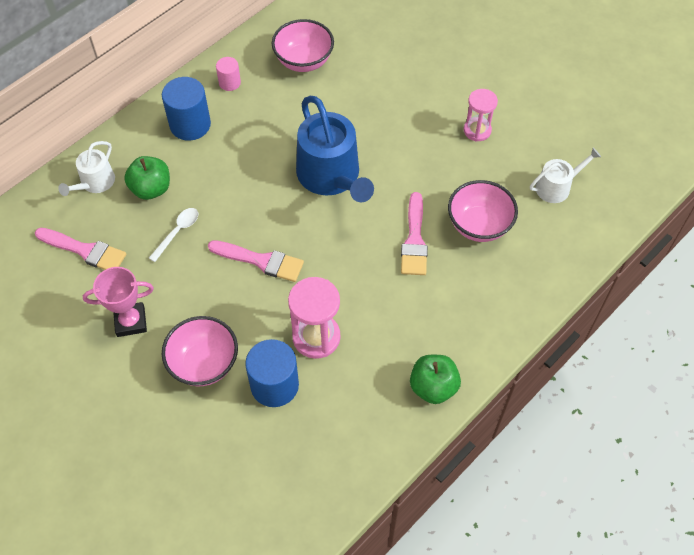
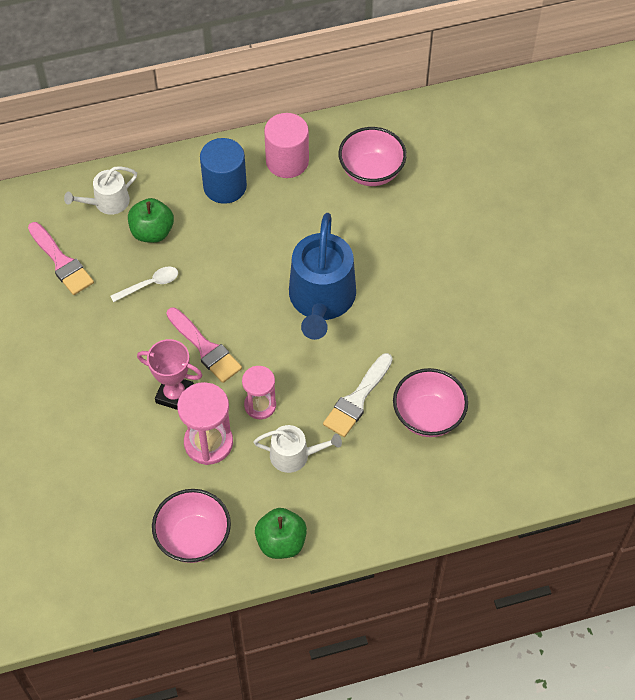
camera: 30 degrees right, 0 degrees up
(131, 321) = (61, 346): pink trophy -> pink trophy (174, 395)
(204, 363) = (98, 415): pink bowl -> pink bowl (193, 538)
(229, 83) = (287, 161): pink cylinder -> pink cylinder, size x1.81
(274, 385) = (145, 466): blue cylinder -> none
(414, 240) = (357, 399): pink brush -> white brush
(477, 130) = (492, 322): pink hourglass -> pink hourglass (260, 405)
(557, 187) = (531, 417): white watering can -> white watering can (294, 455)

